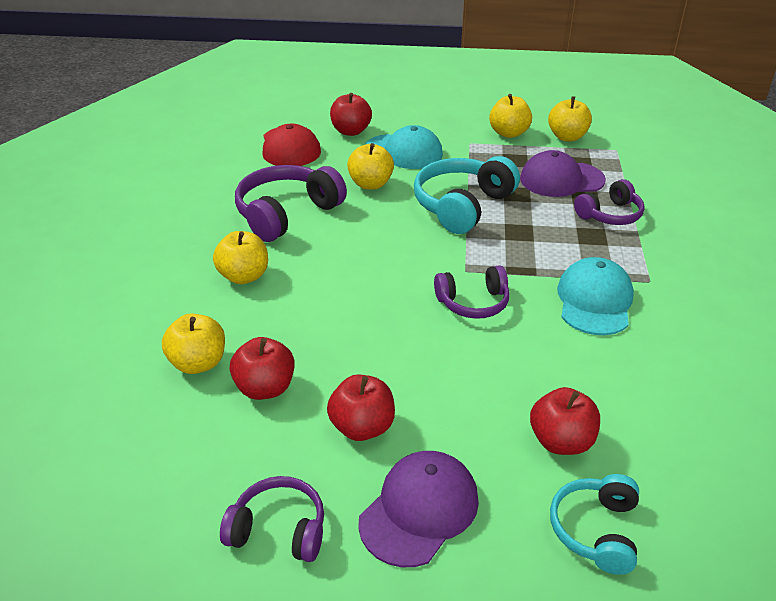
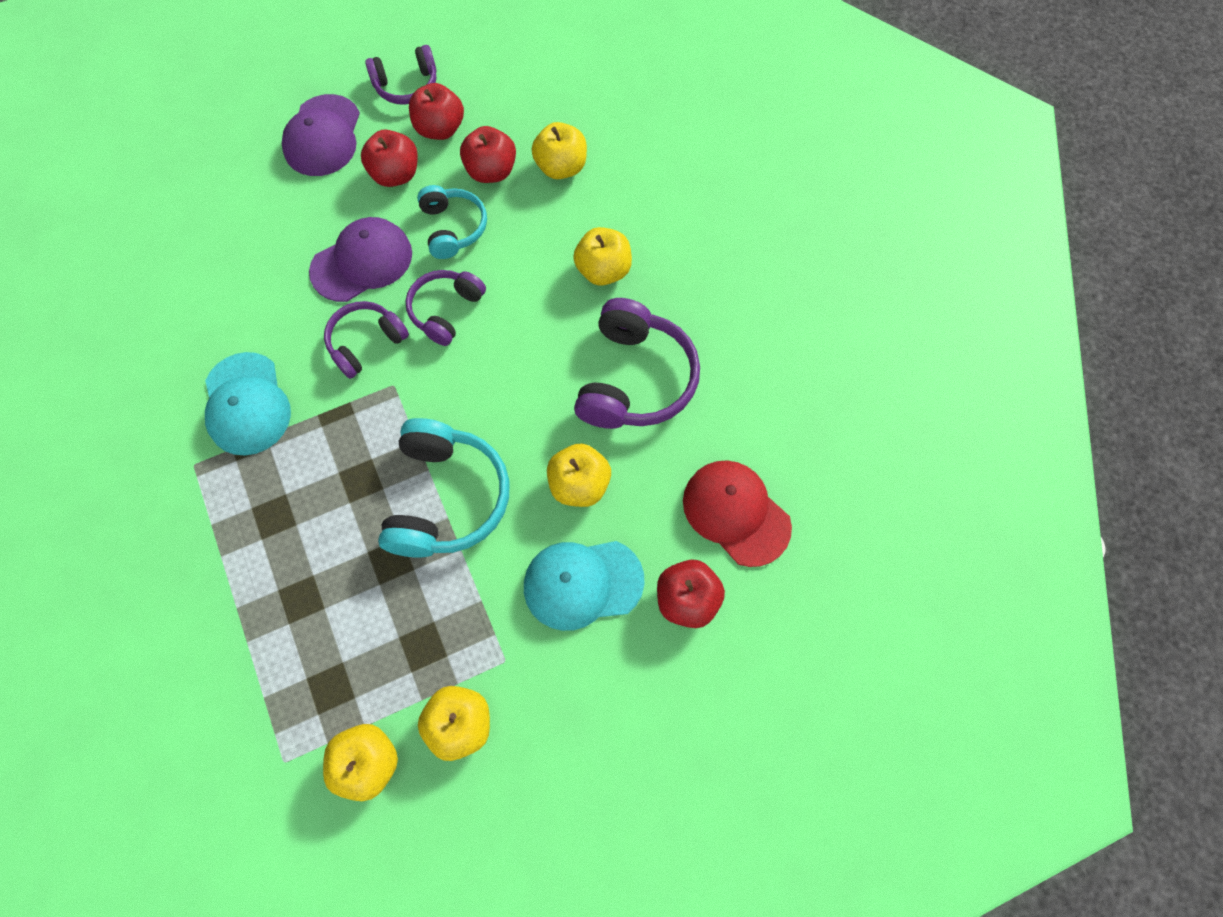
camera: 150 degrees right, 30 degrees up
(561, 179) = (343, 627): purple cap -> purple cap (362, 262)
(561, 441) = (239, 231): red apple -> red apple (440, 129)
(596, 530) = (198, 175): turquoise headphones -> turquoise headphones (453, 228)
(610, 215) = (260, 573): purple headphones -> purple headphones (446, 310)

